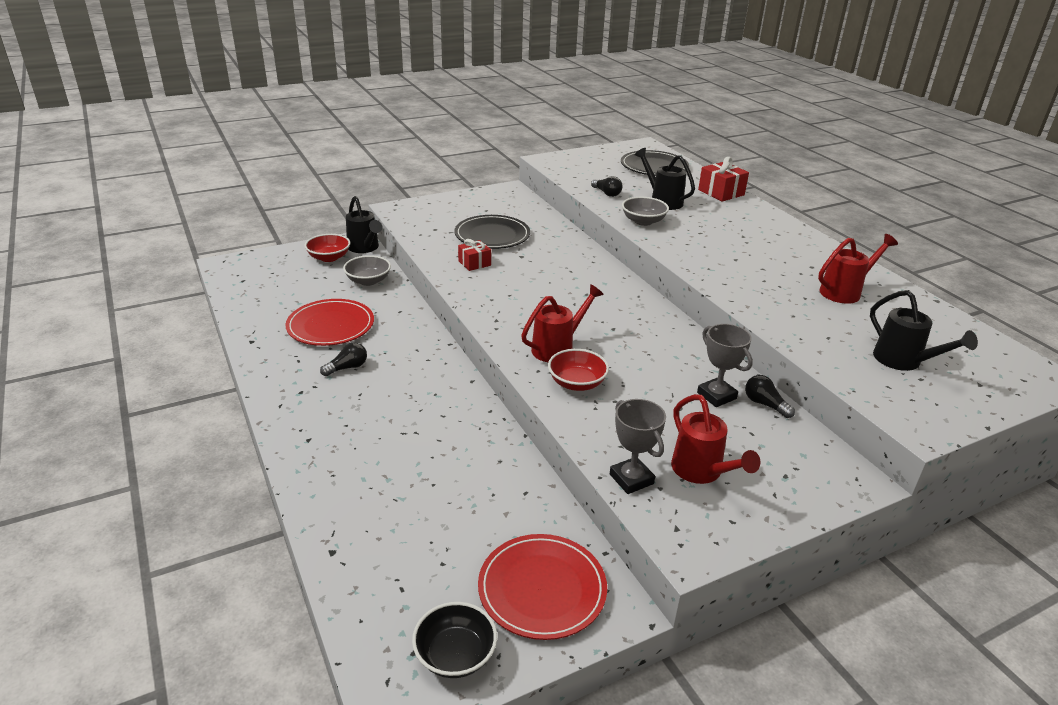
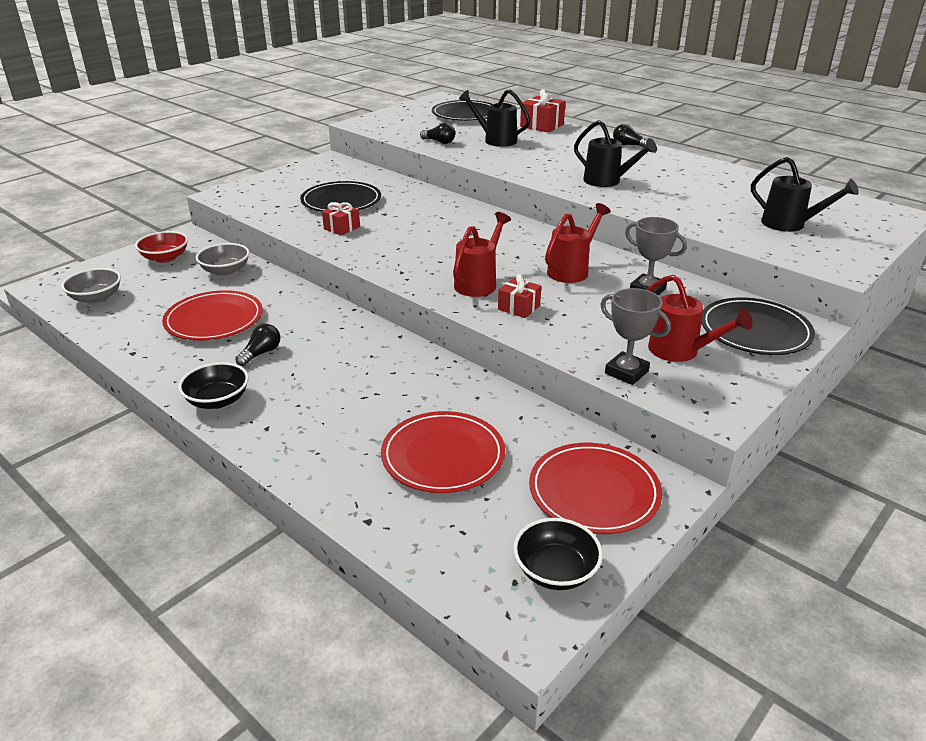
camera: 20 degrees left, 0 degrees up
(287, 403) = (218, 400): none -> black bowl
(364, 248) = (199, 242): black watering can -> black watering can (607, 181)
(432, 510) = (443, 456): none -> red plate
(577, 383) = (519, 307): red bowl -> red gift
(643, 221) = (491, 159): grey bowl -> grey bowl (96, 298)
(765, 404) = (691, 288): black light bulb -> black light bulb (628, 145)
(797, 470) = (755, 331): none -> black plate
(844, 292) = (704, 183): red watering can -> red watering can (571, 270)

